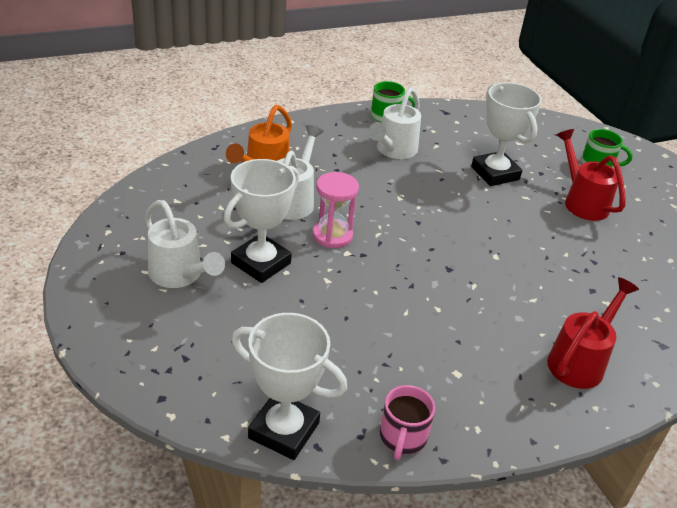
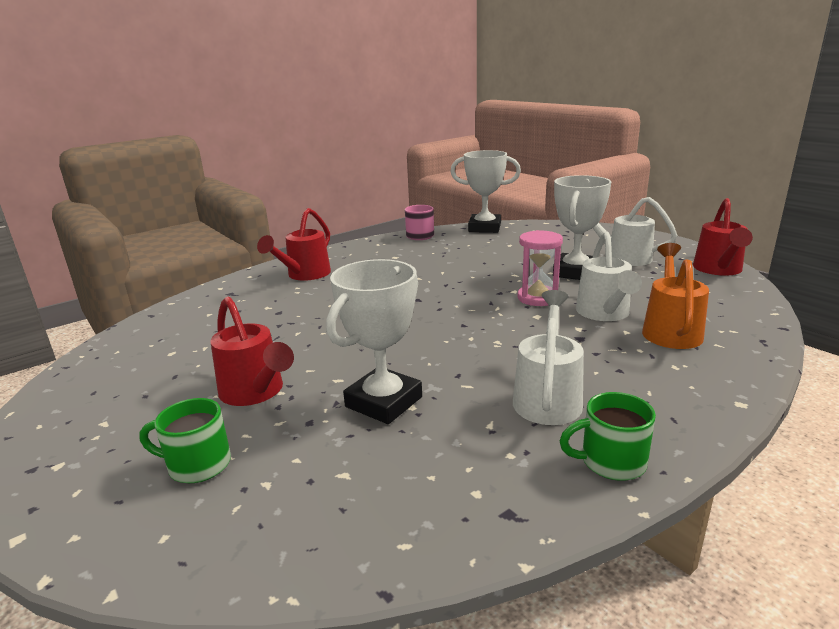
camera: 170 degrees right, 15 degrees down
(118, 221) = (718, 270): none -> red watering can
(495, 173) = (384, 402): white trophy -> white trophy turned 75 degrees clockwise

